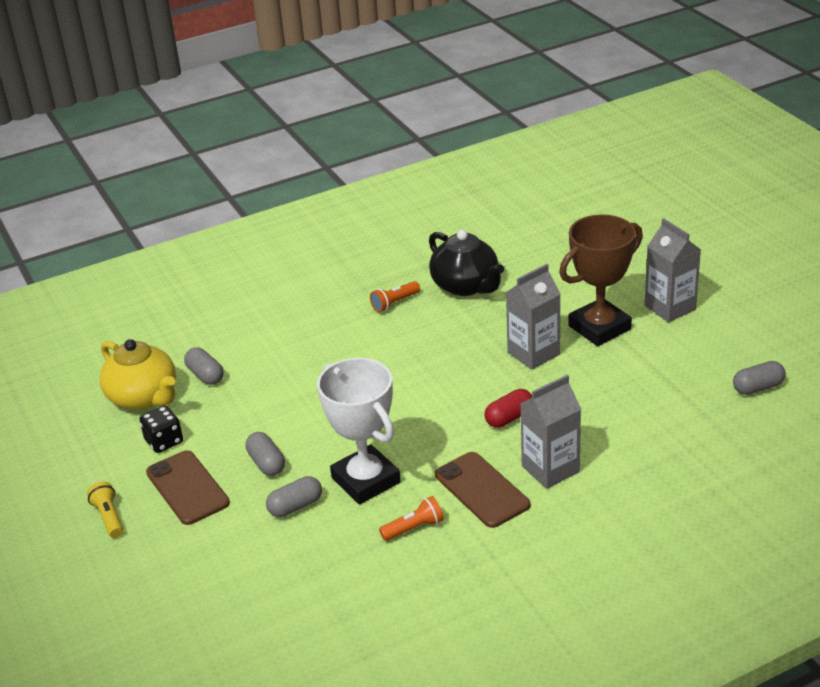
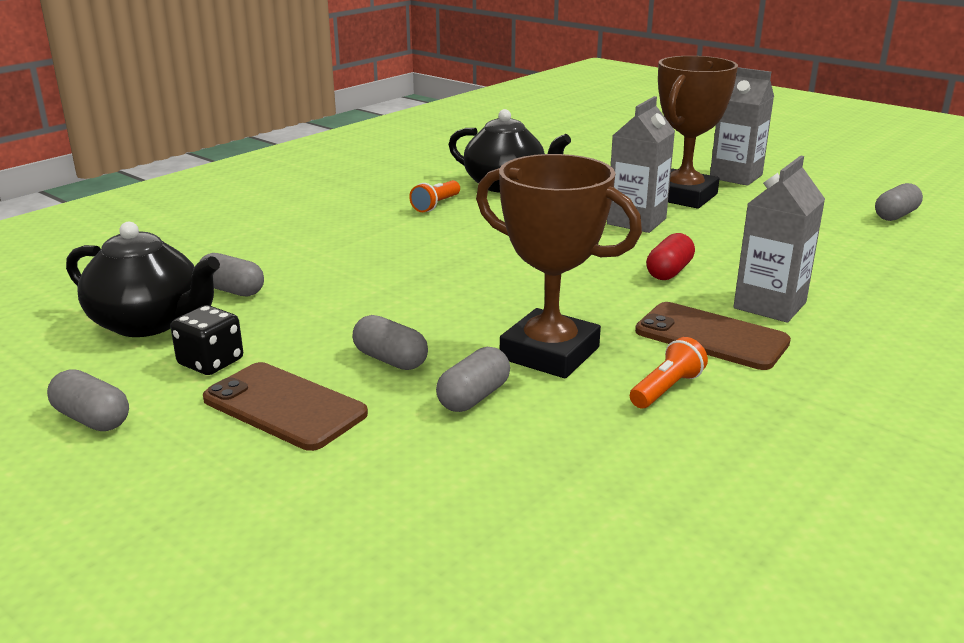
camera: 25 degrees left, 10 degrees down
(85, 473) = (92, 419): none -> grey capsule
(109, 517) = (166, 467): yellow flashlight -> none
(144, 397) = (149, 323): yellow teapot -> black teapot
(366, 480) = (549, 353): white trophy -> brown trophy

